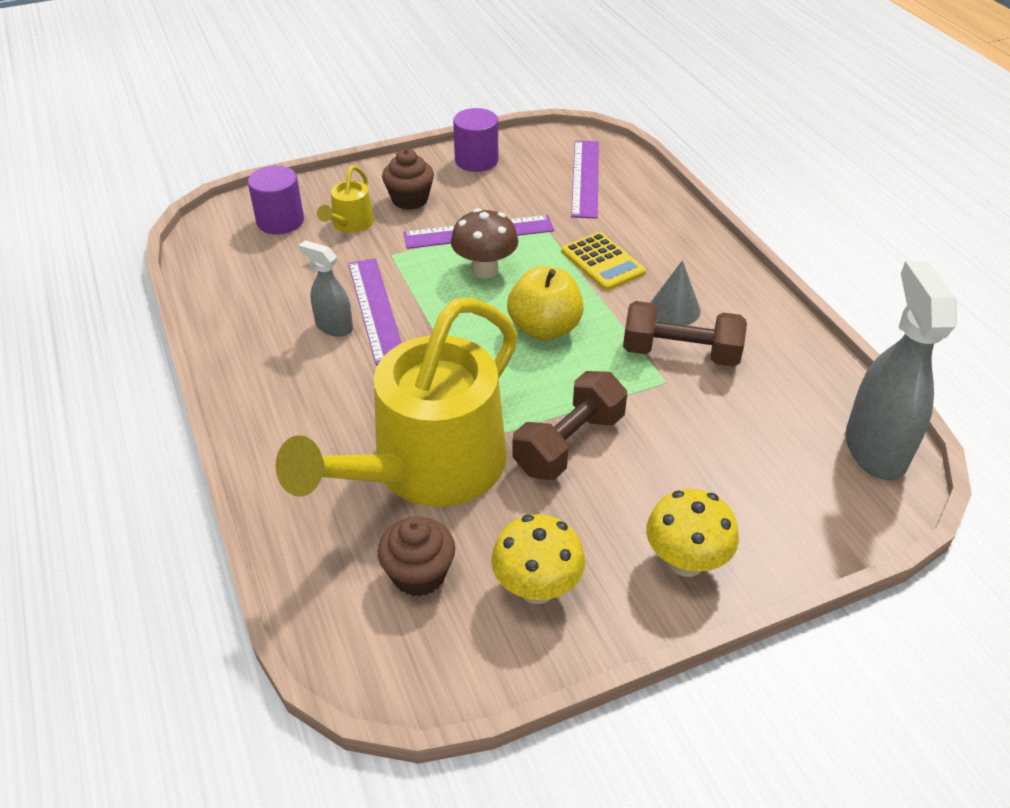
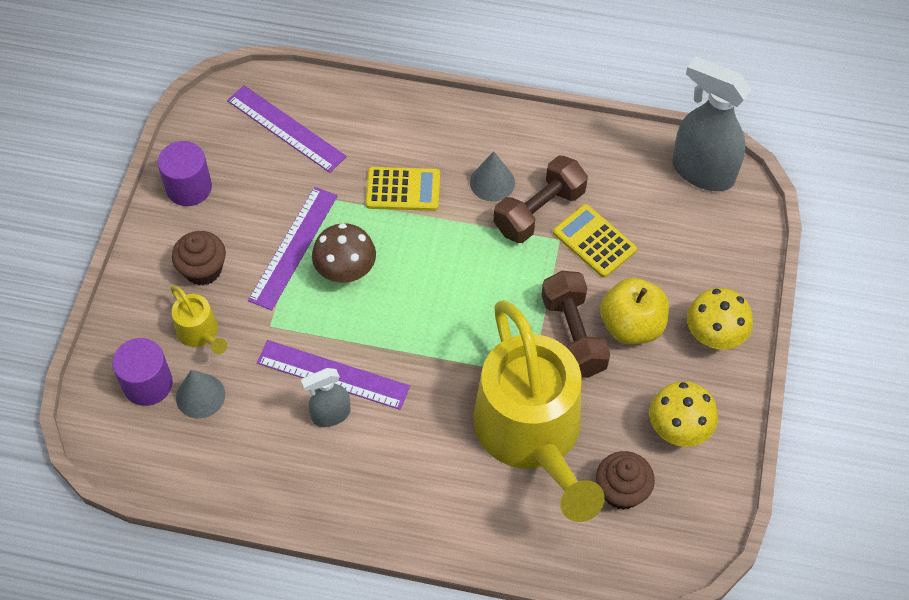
camera: 55 degrees left, 15 degrees up
(292, 250) = (200, 396): none -> grey cone
(544, 329) = (447, 276): yellow apple -> yellow apple (631, 326)
(692, 407) = (594, 241): none -> yellow calculator

